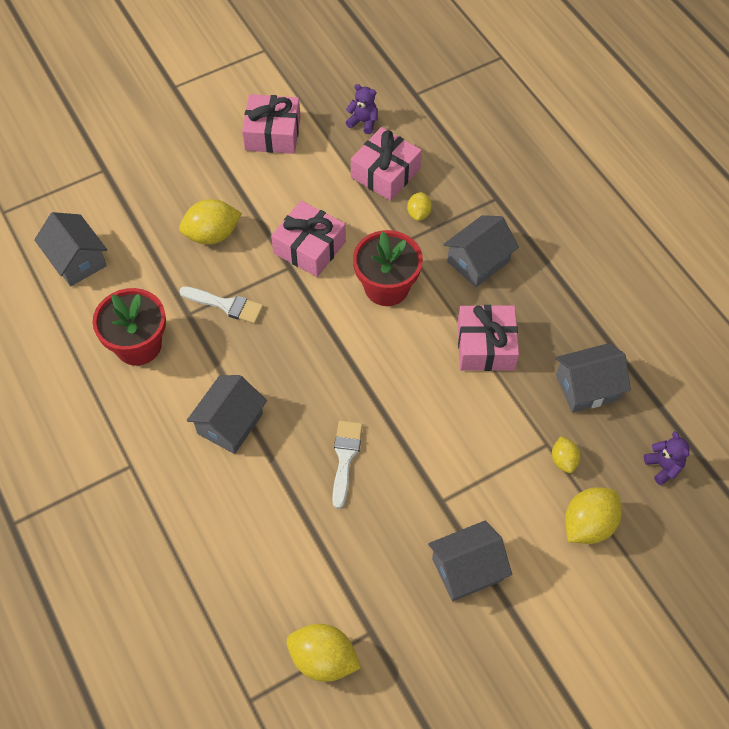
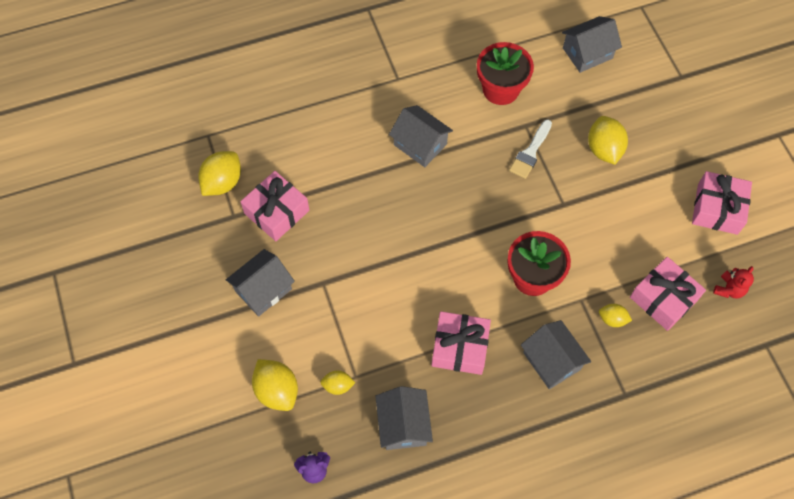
camera: 100 degrees right, 5 degrees up
(309, 247) = (583, 222): pink gift -> pink gift (276, 212)
(345, 458) = (375, 219): white brush -> none
(363, 122) = (729, 289): purple teddy bear -> red teddy bear
(467, 569) = (263, 290): grey house -> grey house turned 60 degrees clockwise

